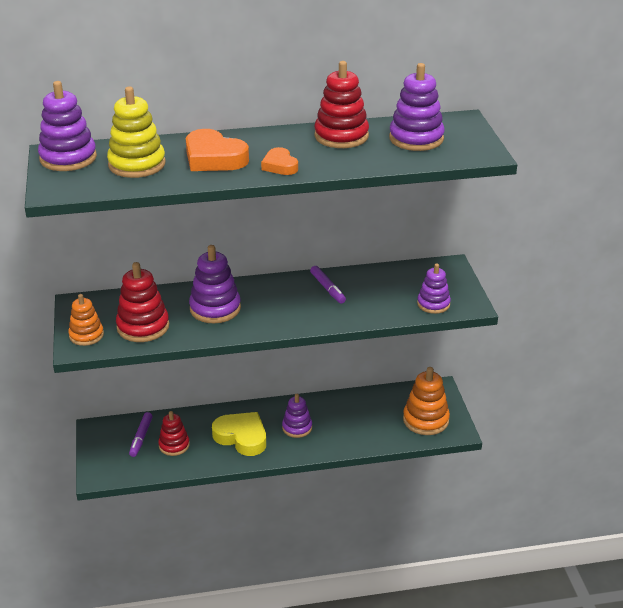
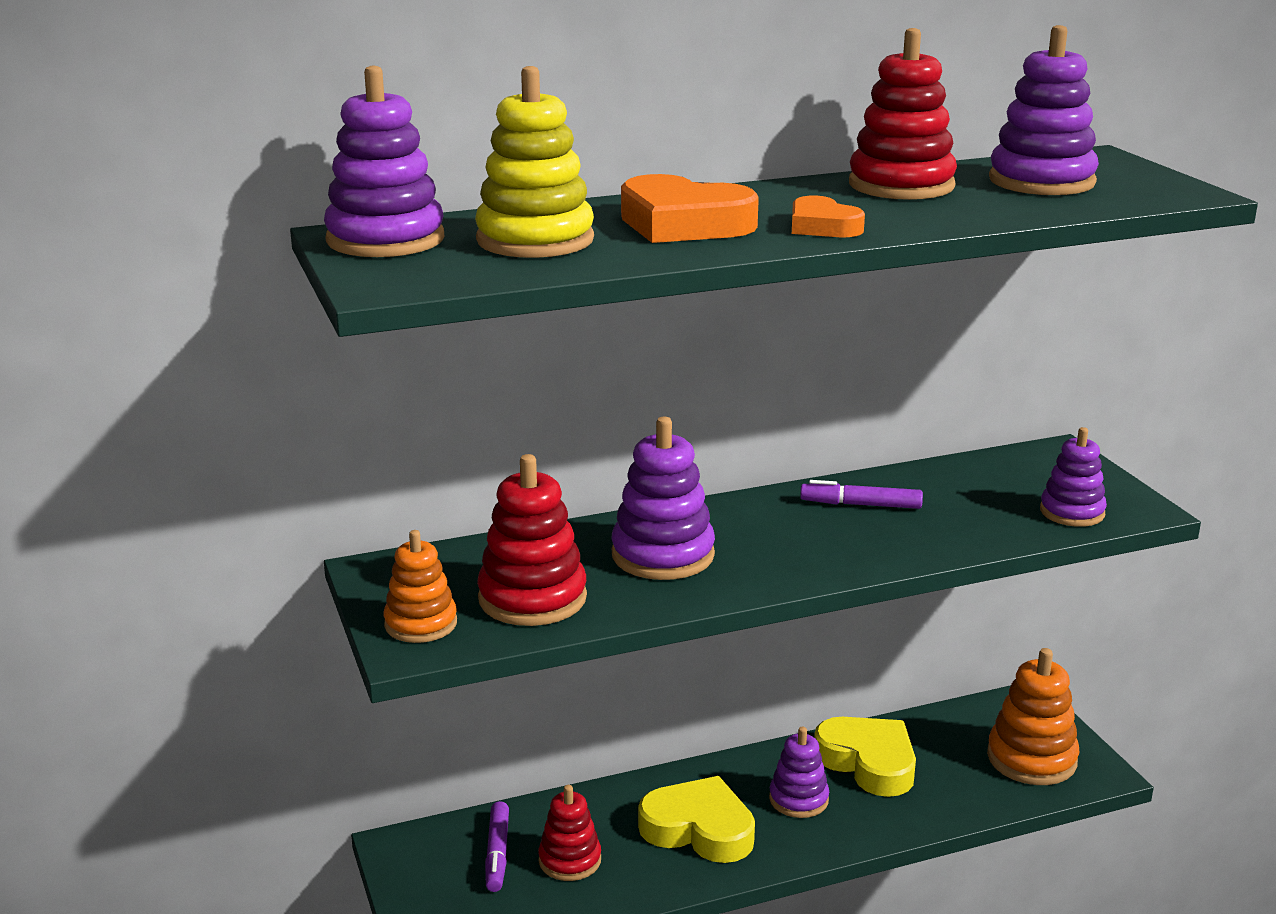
camera: 10 degrees left, 10 degrees down
(327, 288) = (861, 505): purple marker -> purple marker turned 135 degrees clockwise
(340, 412) = (868, 762): none -> yellow heart

